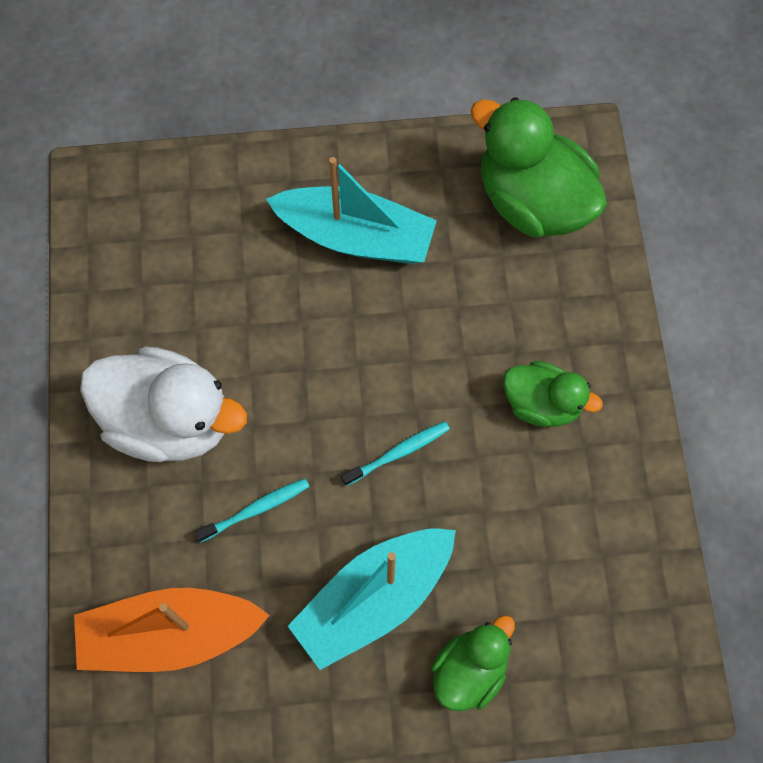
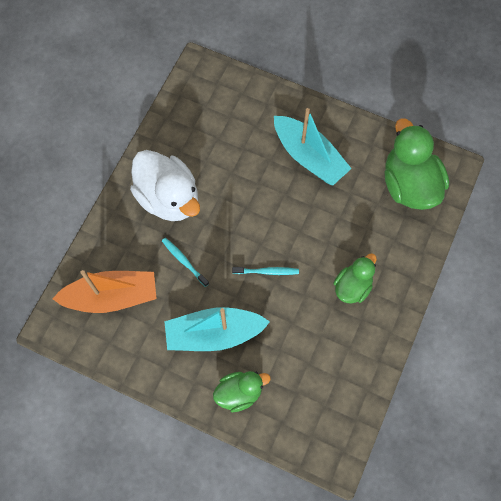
camera: 30 degrees right, 0 degrees up
(170, 634) = (111, 296): orange boat -> orange boat turned 150 degrees clockwise
(256, 509) = (184, 261): turquoise toothbrush -> turquoise toothbrush turned 135 degrees counterclockwise
(542, 404) = (352, 286): green duck -> green duck turned 105 degrees counterclockwise

